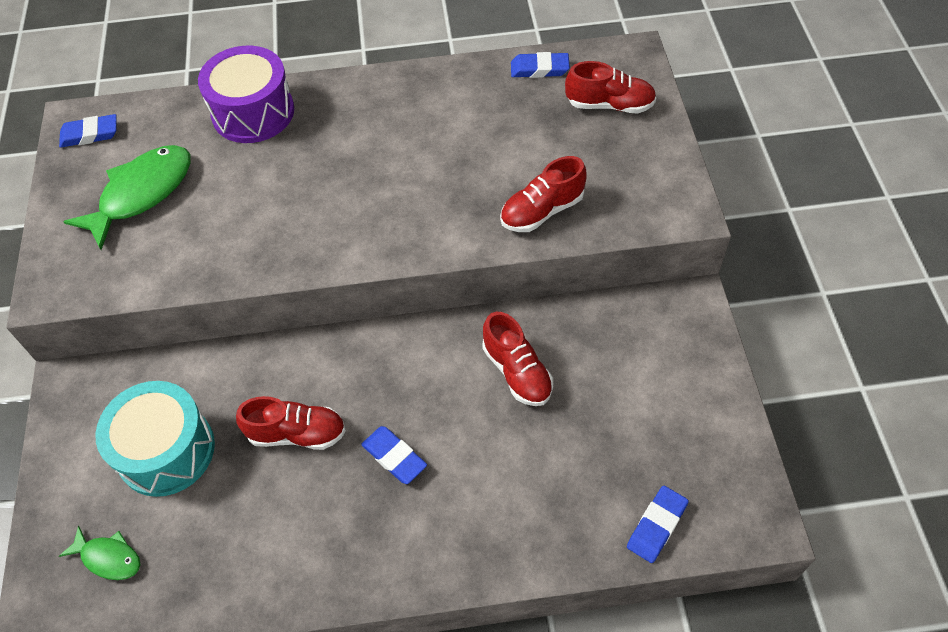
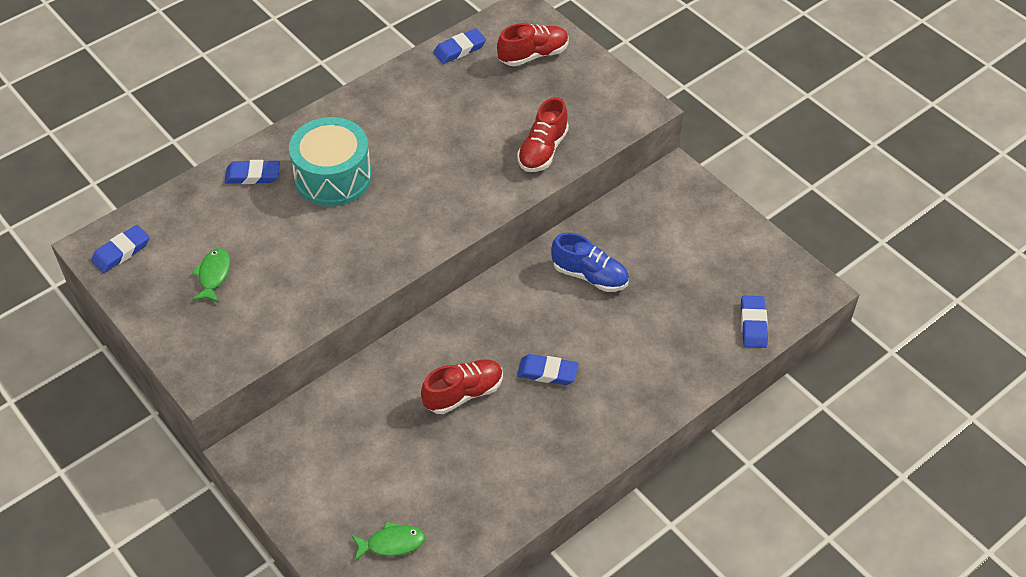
camera: 35 degrees left, 5 degrees down
(141, 194) = (213, 275): green fish -> green fish, size x0.52
(166, 450) = (372, 455): turquoise drum -> turquoise drum (333, 177)
(253, 112) = (253, 175): purple drum -> blue eraser
(517, 372) = (590, 276): red shoe -> blue shoe

